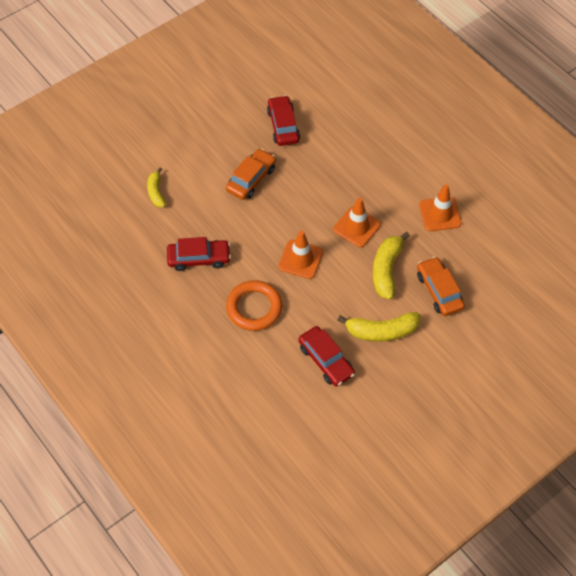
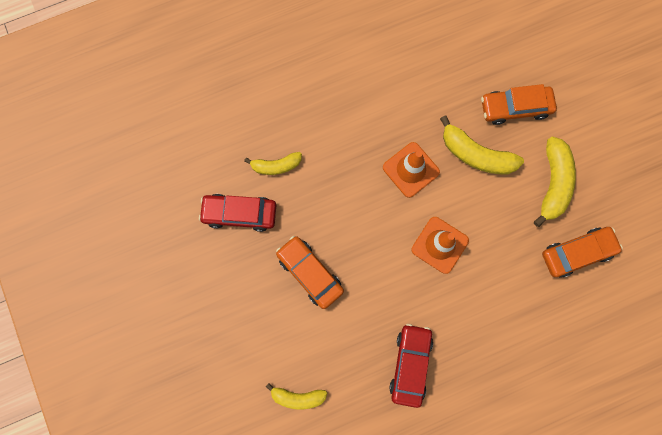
camera: 75 degrees left, 20 degrees up
(254, 308) = (493, 315): orange ring -> none
(326, 360) = (577, 253): red car -> orange car
(328, 139) = (276, 166): none -> yellow banana
(440, 214) = (416, 75): orange traffic cone -> none

